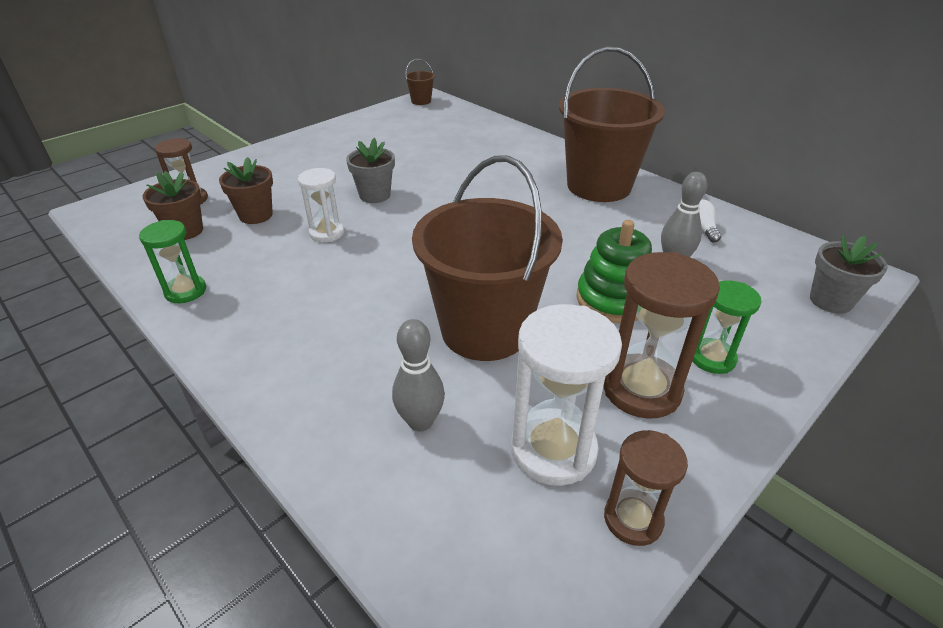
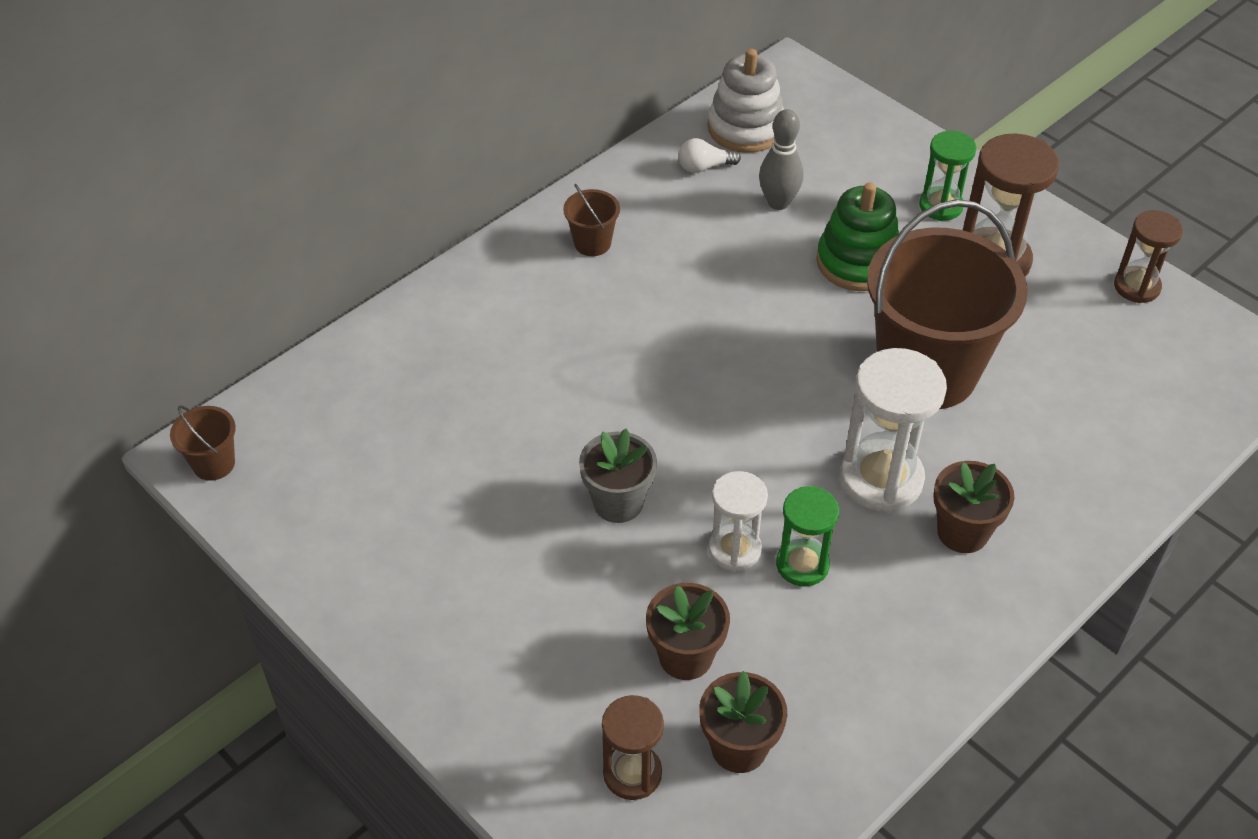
camera: 90 degrees left, 10 degrees up
(185, 291) = (896, 693): green hourglass -> green hourglass (802, 565)
(309, 335) = (962, 532): none -> brown flower pot
(420, 421) = (1070, 421): grey bowling pin -> none
(553, 450) = (1080, 328): white hourglass -> white hourglass (881, 479)
(599, 186) = (592, 243): brown bucket -> brown bucket, size x0.40
(762, 249) = (745, 128): none -> white stacking toy
(830, 301) = (838, 106): grey flower pot -> none

